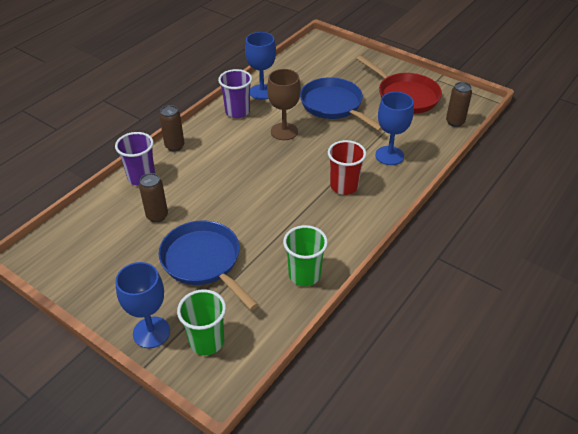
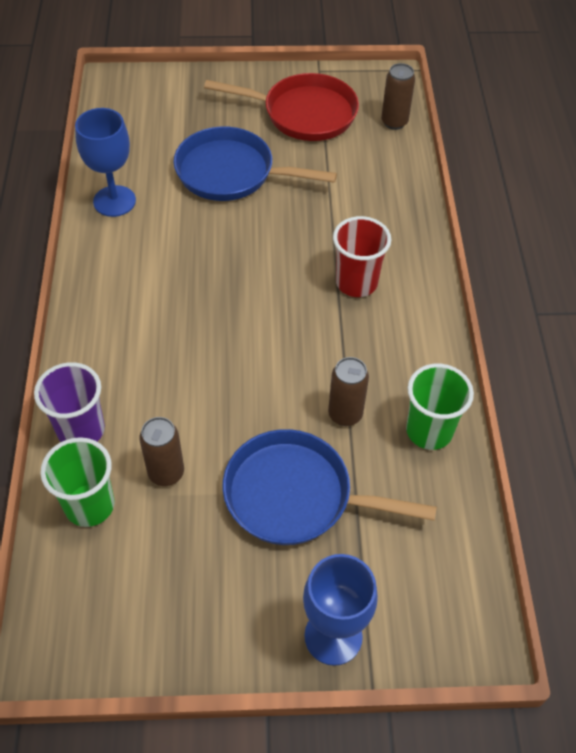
camera: 40 degrees left, 10 degrees up
(174, 146) = (77, 353): brown can -> brown can (345, 414)
(207, 341) = (409, 596): green cup -> green cup (89, 505)
(237, 112) = (111, 250): purple cup -> none
(284, 131) = (206, 246): brown goblet -> none
(389, 155) = (366, 209): blue goblet -> none

